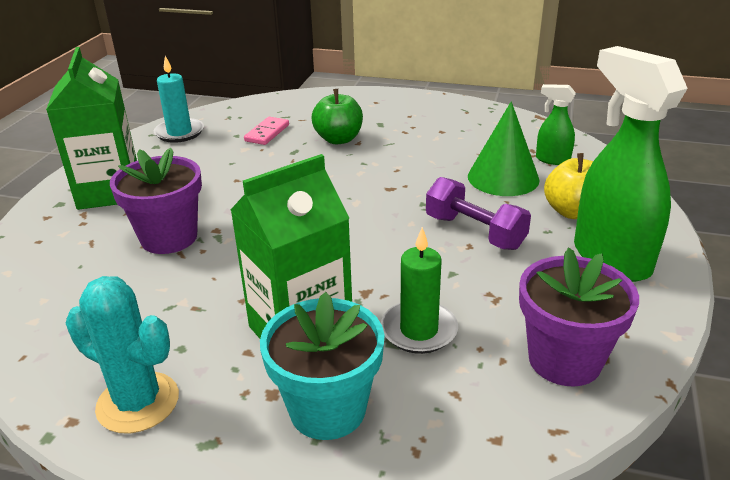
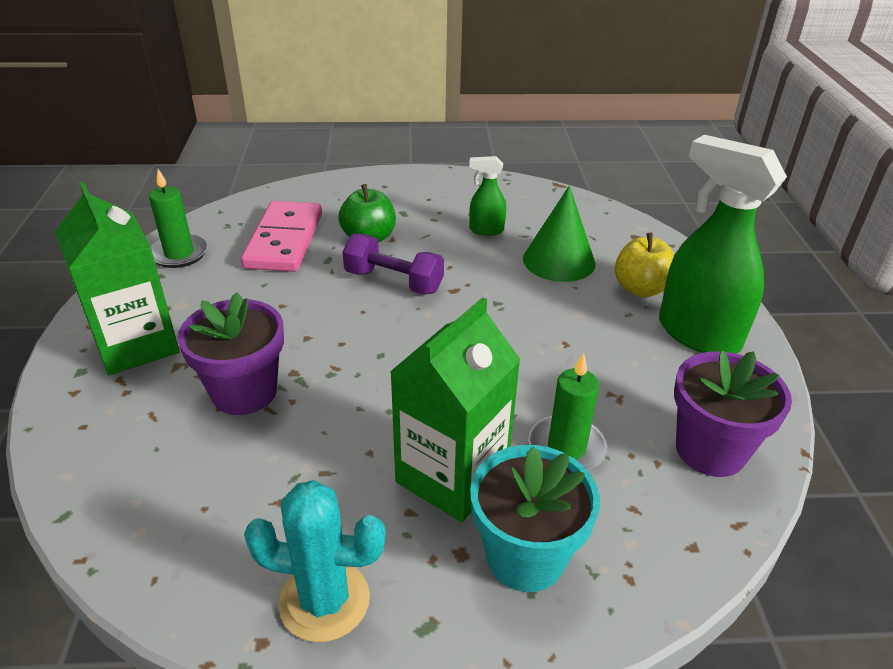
camera: 20 degrees left, 5 degrees up
(179, 133) = (179, 253): turquoise candle -> green candle
(267, 133) = (284, 240): pink domino -> pink domino, size x1.96
(475, 232) = (563, 327): purple dumbbell -> purple dumbbell (394, 281)
(552, 159) = (594, 233): green spray bottle -> green spray bottle (486, 230)

